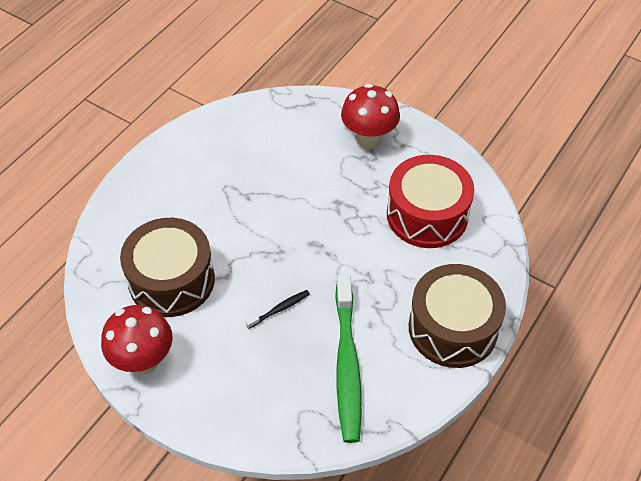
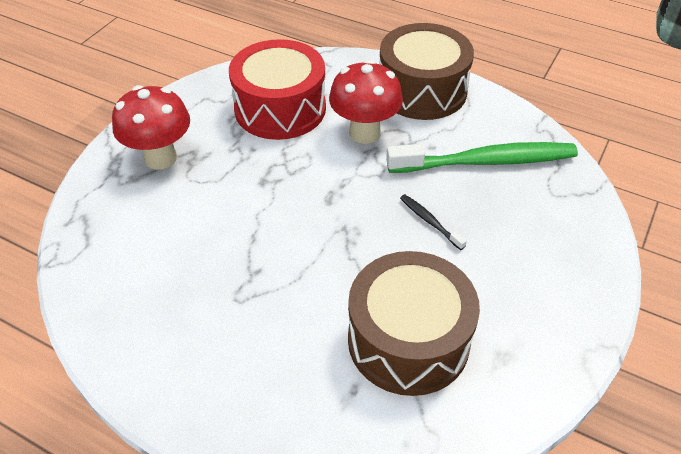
camera: 95 degrees left, 5 degrees down
(143, 361) = (541, 352): red mushroom -> red mushroom (364, 133)

